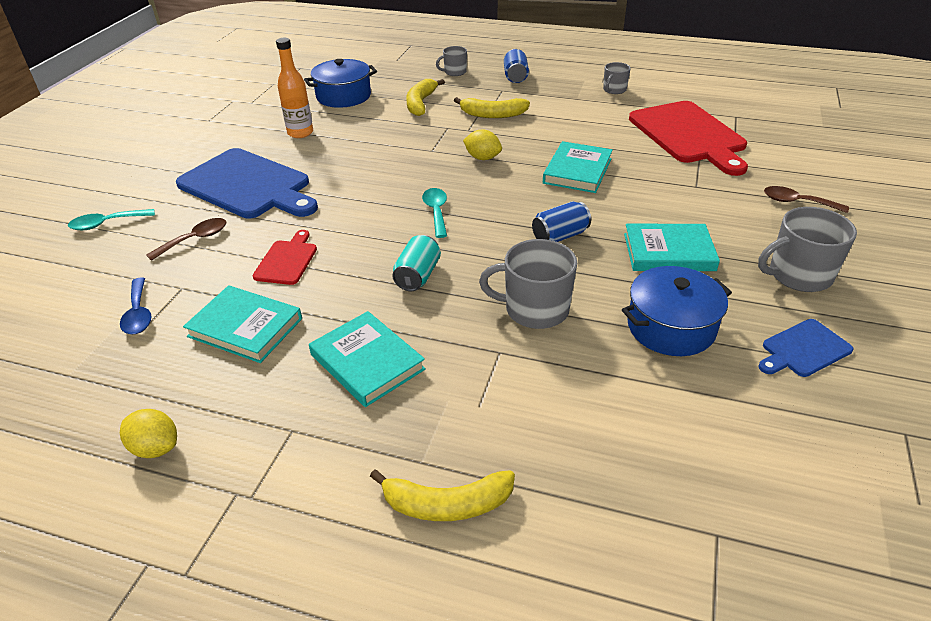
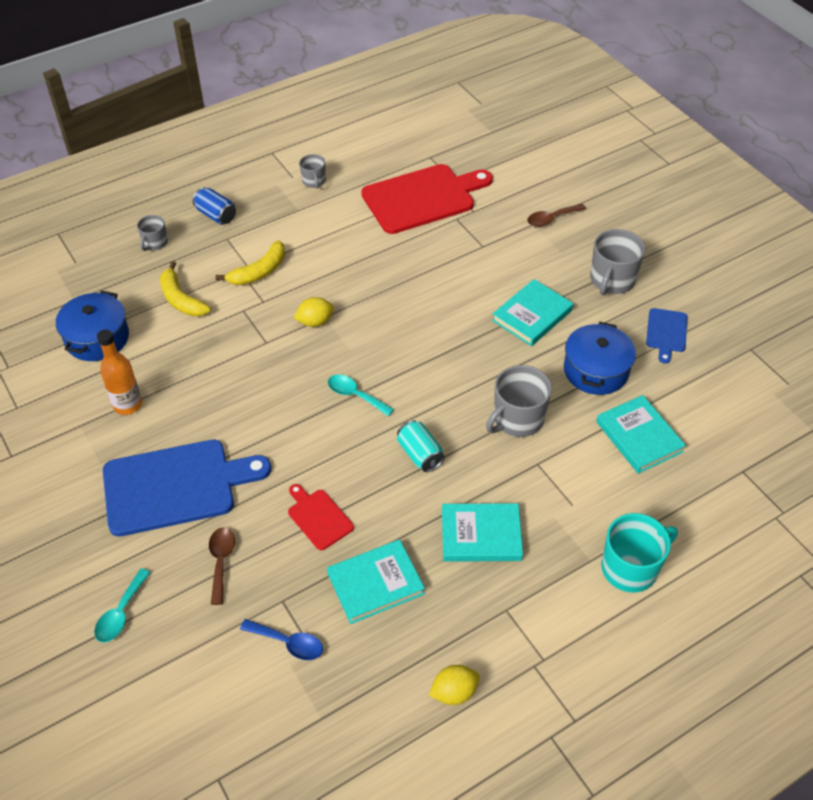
camera: 50 degrees left, 10 degrees up
(447, 504) = (630, 568): yellow banana -> turquoise mug
(560, 236) = (458, 352): blue can -> none
(577, 171) = (396, 286): turquoise book -> turquoise book (639, 437)
(688, 135) = (423, 198): red cutting board -> red cutting board turned 45 degrees counterclockwise

